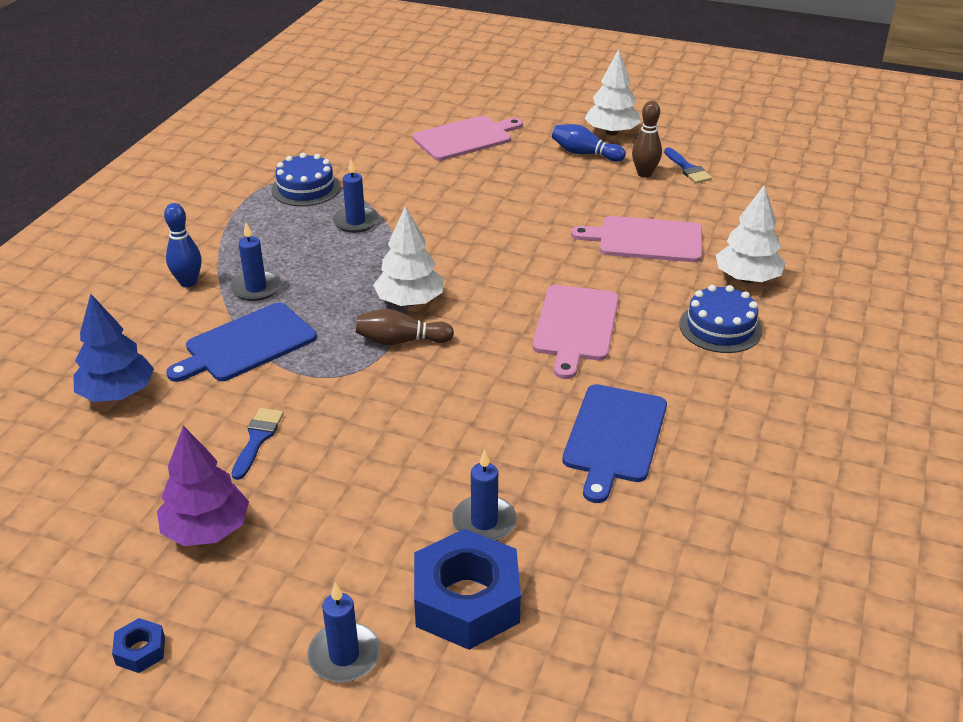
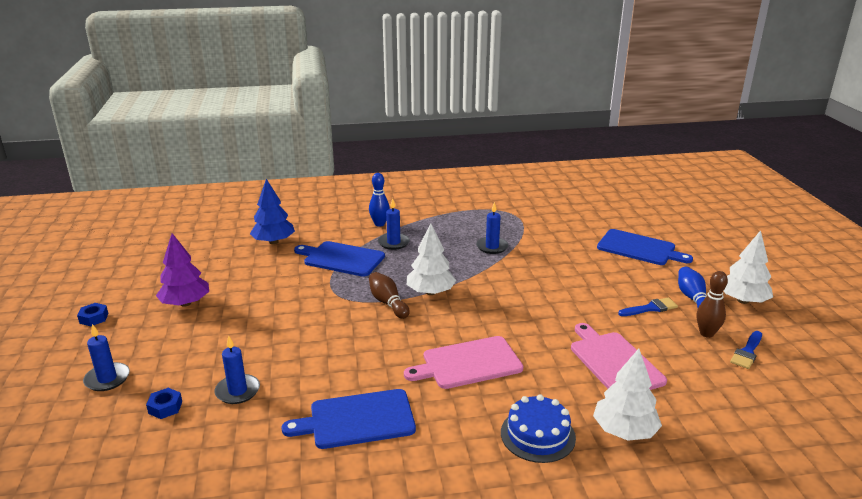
camera: 60 degrees right, 10 degrees down
(257, 439) = (264, 291): blue brush -> blue brush (650, 308)
(306, 188) = (506, 221): blue cake -> none
(465, 138) = (639, 248): pink cutting board -> blue cutting board
(466, 601) = (165, 407): blue nut -> blue nut, size x0.43

